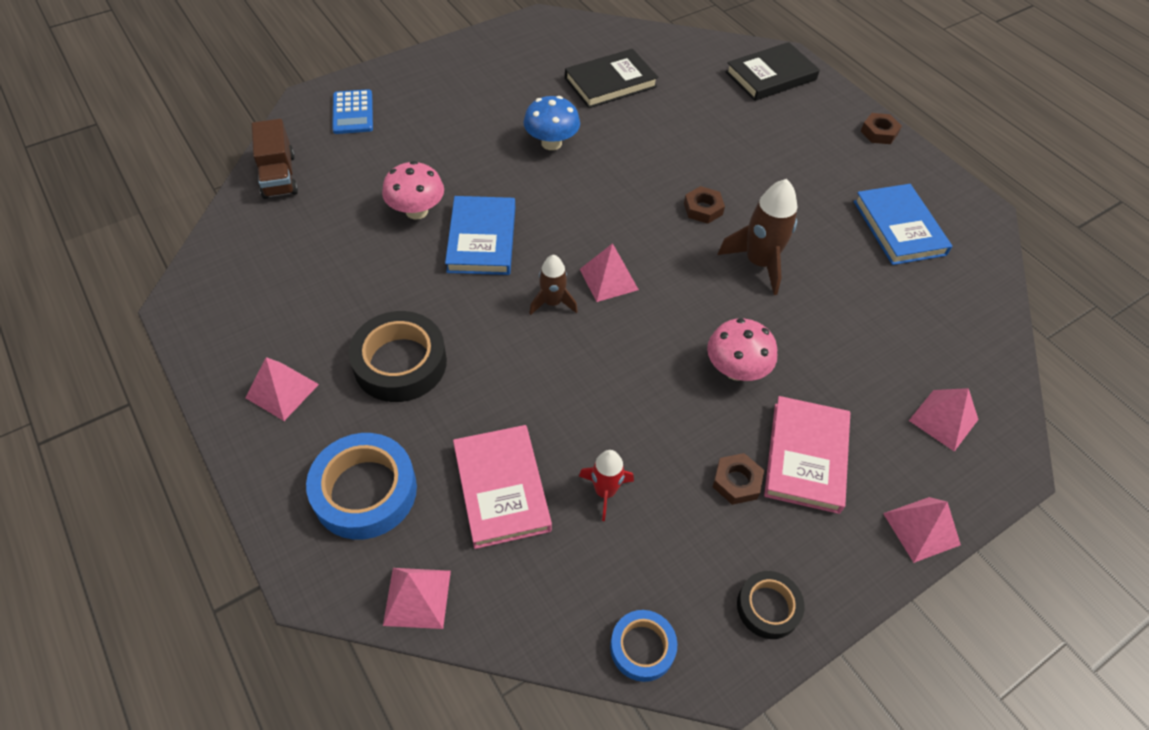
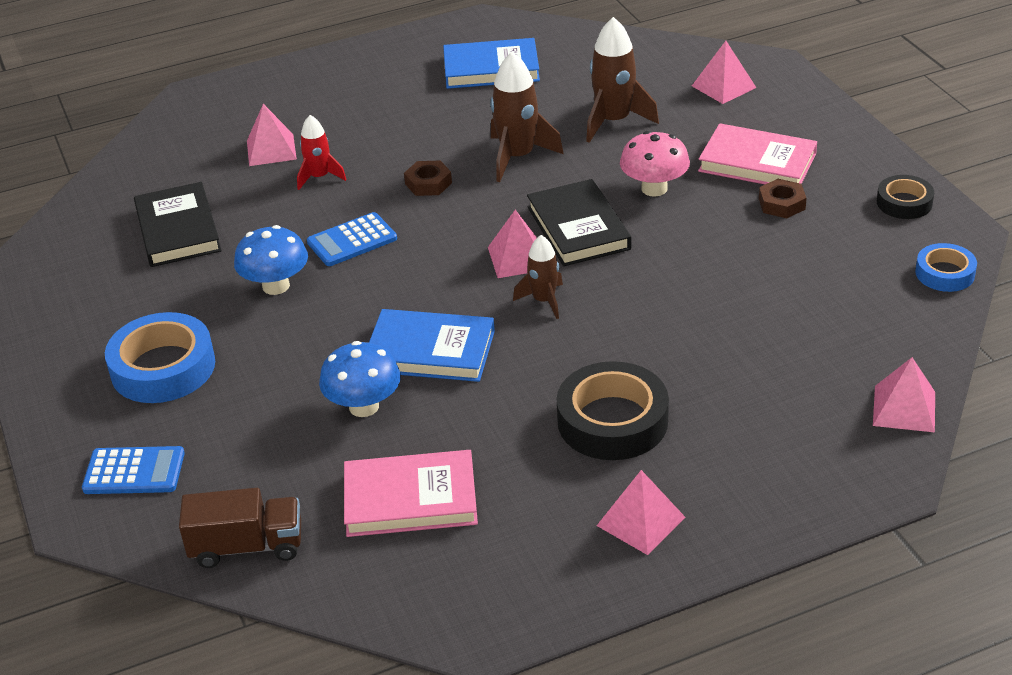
camera: 75 degrees left, 15 degrees down
(365, 491) = (783, 447): blue tape -> blue tape (163, 367)
(416, 211) = (364, 406): pink mushroom -> blue mushroom
(501, 488) = (783, 348): pink book -> pink book (410, 499)
(605, 491) = (789, 282): red rocket -> red rocket (319, 177)
(614, 175) = (352, 240): none -> blue calculator
(771, 76) = (222, 110): black book -> black book (578, 228)
(842, 329) = (614, 121): none -> brown rocket
(879, 132) = (348, 57): brown nut -> none
(921, 529) = (831, 116): pink pyramid -> pink pyramid (271, 150)

